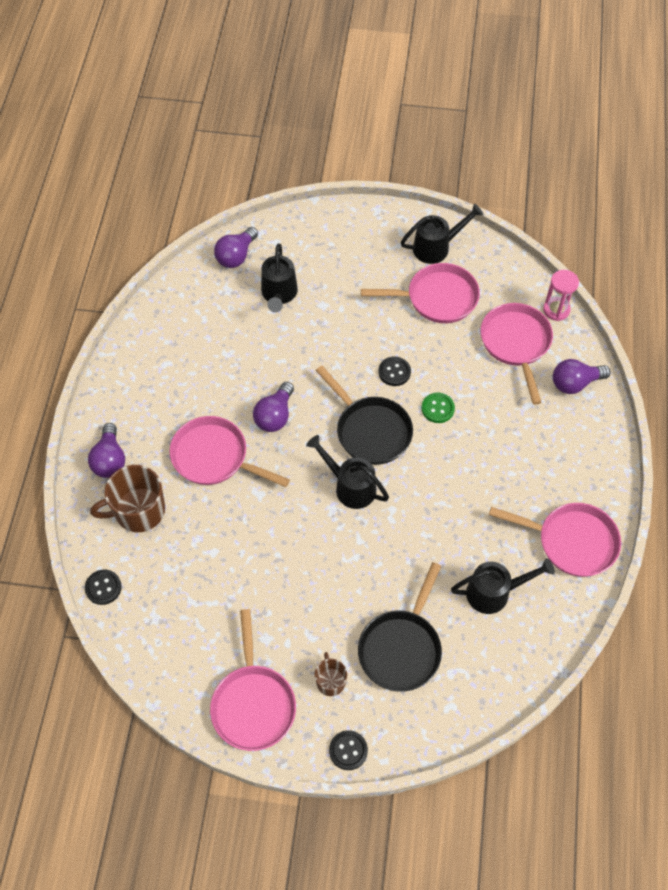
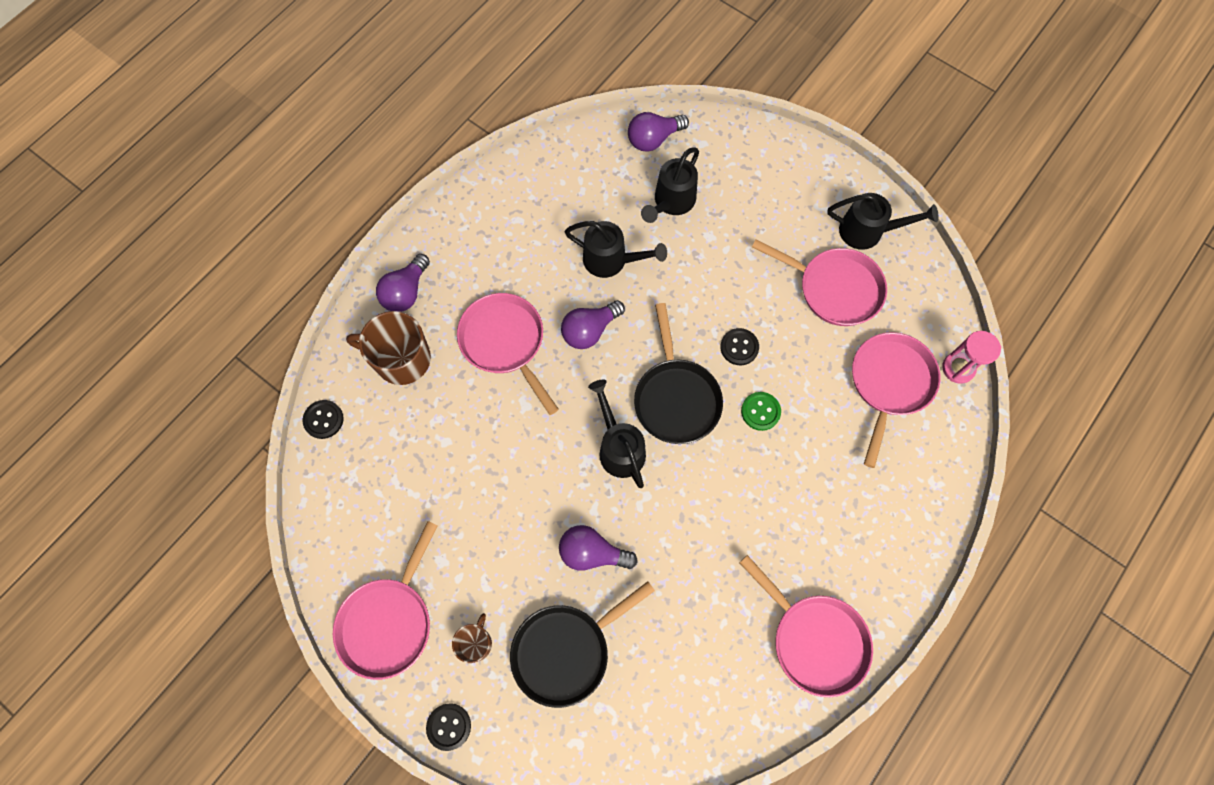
camera: 30 degrees right, 10 degrees up
(495, 592) = (697, 647): black watering can -> black watering can (611, 260)
(575, 383) = (928, 463): purple light bulb -> purple light bulb (592, 553)

